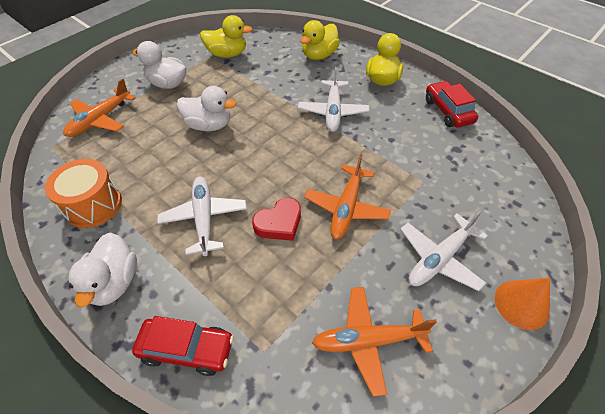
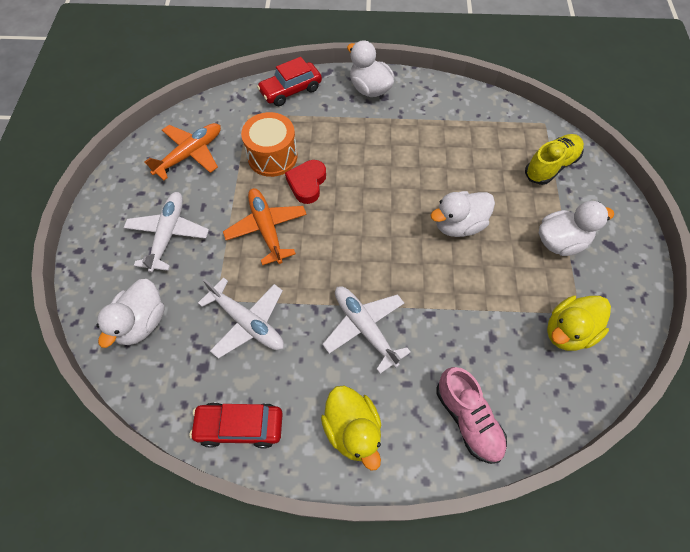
camera: 140 degrees right, 10 degrees up
(93, 205) = (447, 112): orange drum -> orange drum (272, 156)
(100, 119) = (551, 166): orange plane -> yellow shoe
(204, 218) = (363, 152): white plane -> white plane (247, 322)
(319, 55) = (468, 419): yellow duck -> pink shoe
(448, 111) = (240, 427): red car -> red car turned 150 degrees clockwise
(493, 200) = (141, 322): none -> white duck
(521, 304) = (93, 238): orange cone -> none

